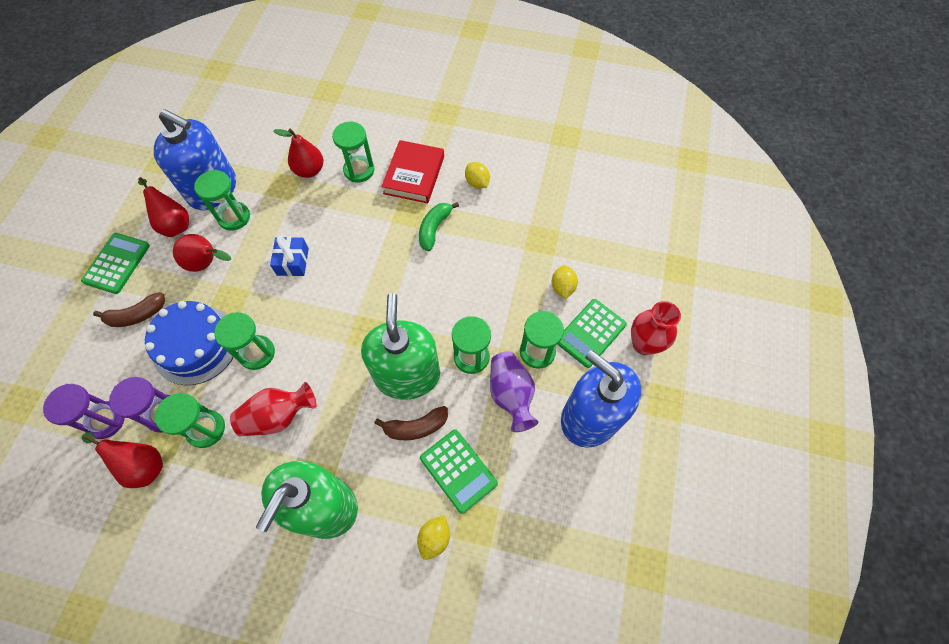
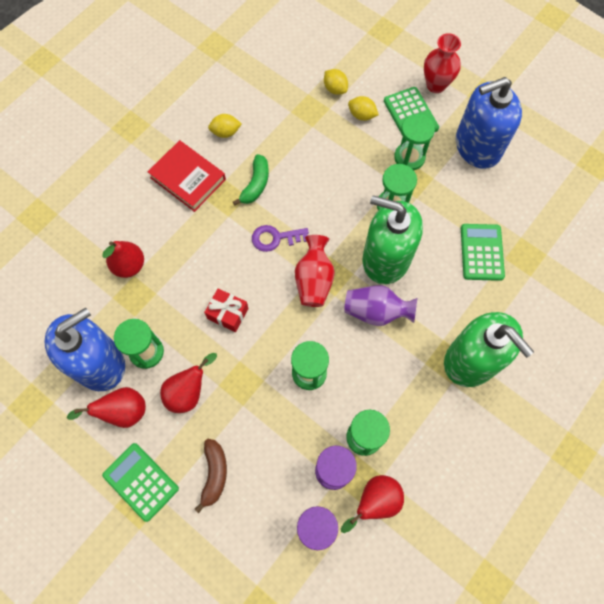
camera: 65 degrees left, 5 degrees up
(196, 345) = (274, 425): blue cake -> none
(278, 416) = (378, 372): red vase -> red vase (314, 280)
(292, 262) = (227, 313): blue gift -> red gift
(359, 170) = (155, 222): green hourglass -> none
(385, 268) = (275, 238): none -> purple key
(416, 427) = (434, 269): brown banana -> none
(434, 229) = (255, 184): green banana -> green banana turned 120 degrees counterclockwise
(434, 538) = (526, 289): yellow lemon -> yellow lemon (335, 89)
(458, 470) = (481, 252): green calculator -> green calculator turned 75 degrees counterclockwise
(511, 395) = (437, 191): purple vase -> purple vase (376, 311)

